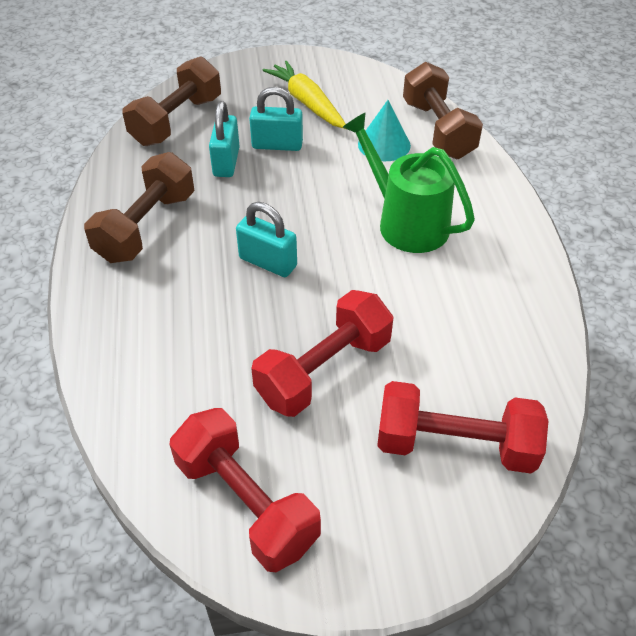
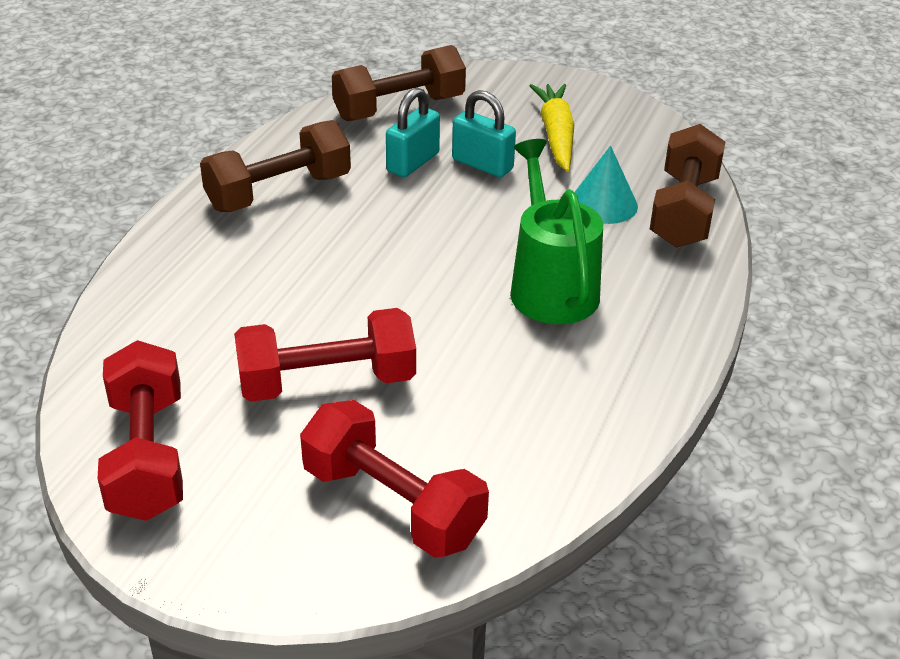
camera: 30 degrees right, 10 degrees down
(268, 262) = (366, 267): turquoise padlock -> none

